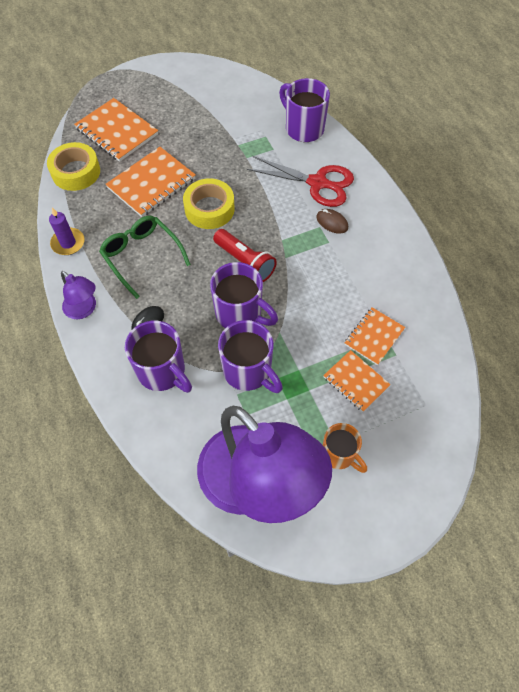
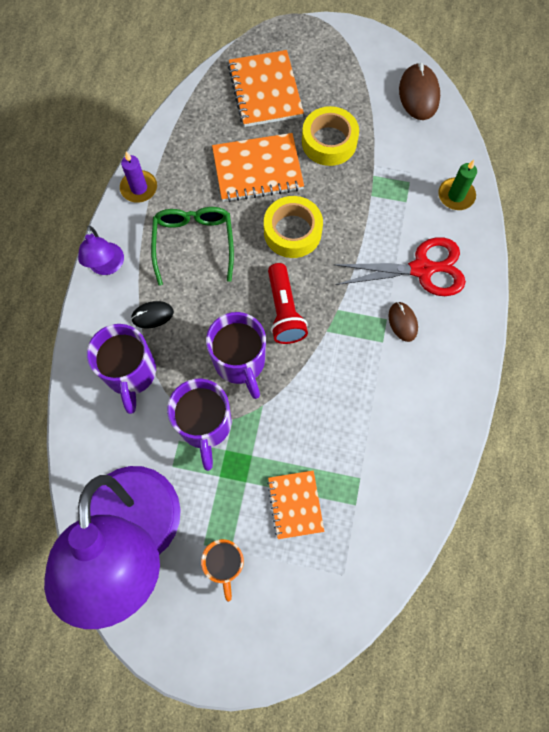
camera: 35 degrees right, 10 degrees up
(76, 172) = (196, 114): yellow tape -> yellow tape (329, 142)
(228, 82) = (418, 94): none -> brown mouse
(303, 128) = (456, 195): purple mug -> green candle
(318, 183) = (422, 269): red scissors -> red scissors turned 60 degrees counterclockwise
(374, 337) = (348, 472): orange notebook -> none

